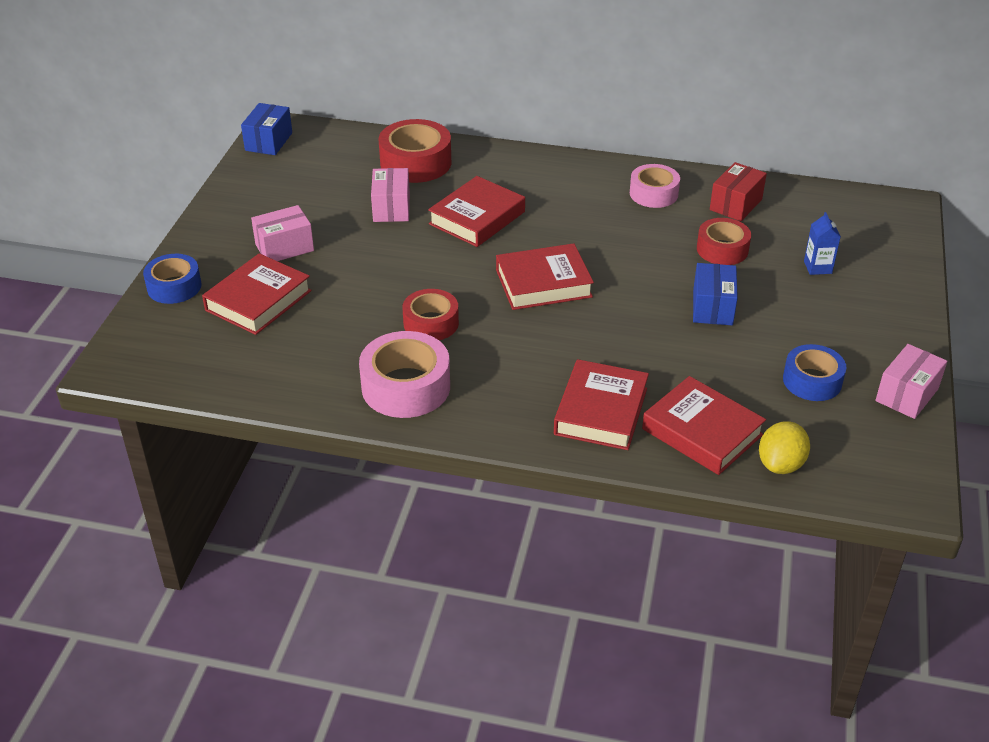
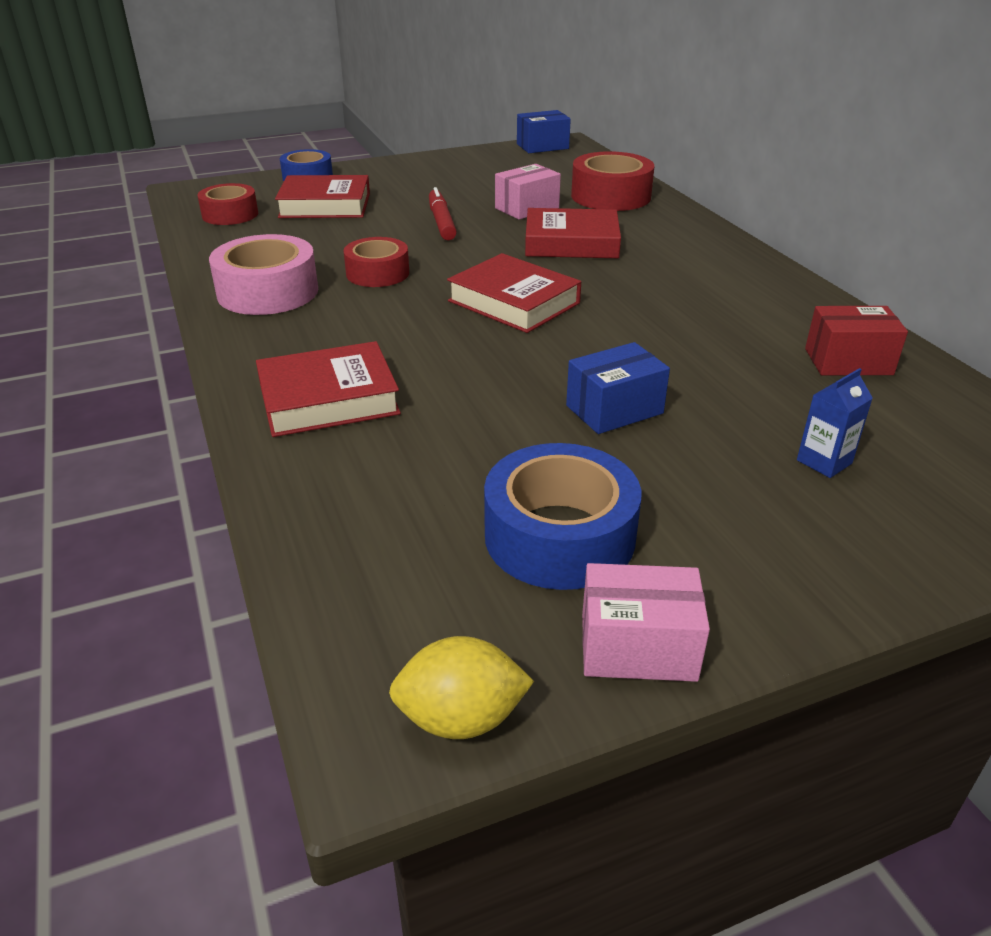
camera: 55 degrees right, 5 degrees down
(284, 247) = (409, 192): pink box -> none
(369, 257) = (441, 222): none -> red marker
(653, 193) = (772, 308): pink tape -> none
(702, 432) = (354, 478): red book -> none
(722, 249) = (741, 380): red tape -> red tape (230, 214)
(780, 464) = (343, 564): yellow lemon -> yellow lemon (461, 718)
(812, 381) = (559, 536): blue tape -> blue tape, size x1.52

